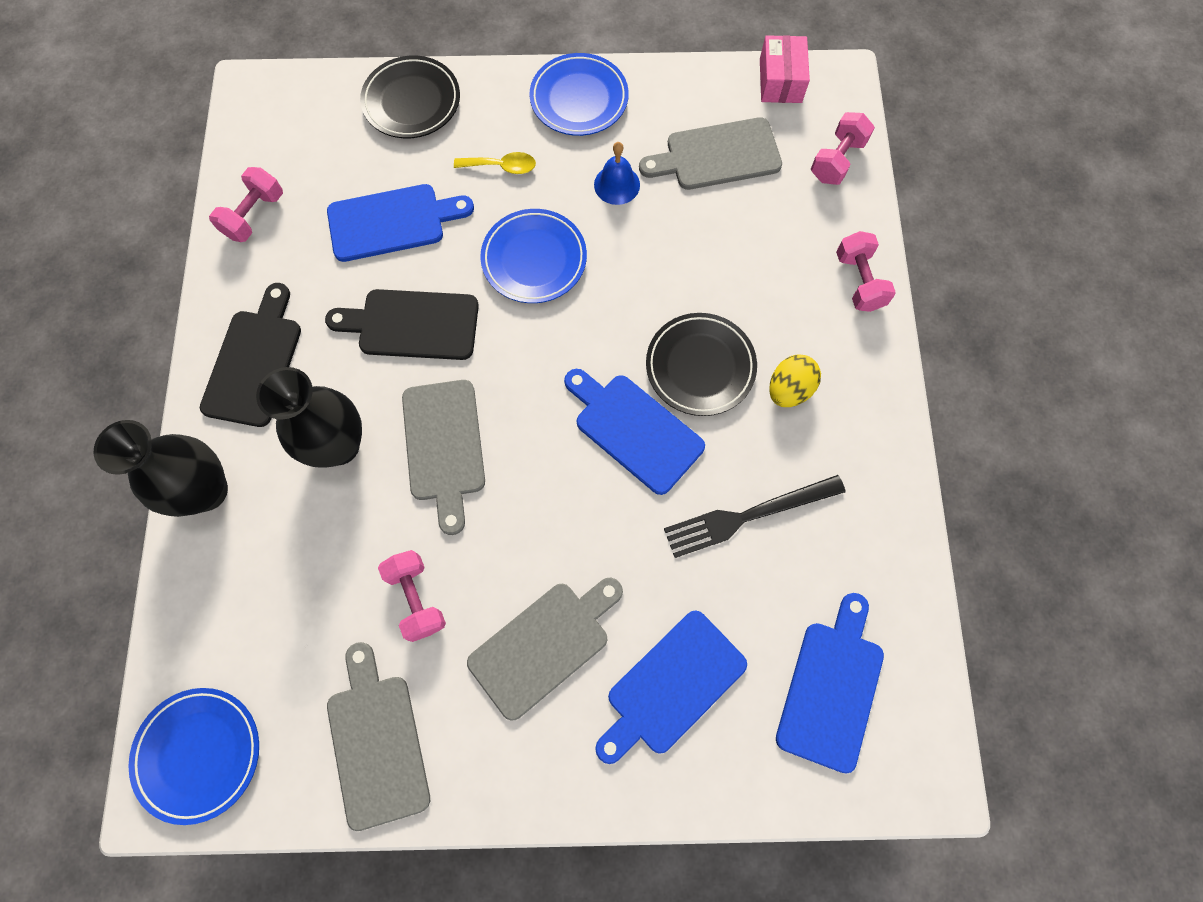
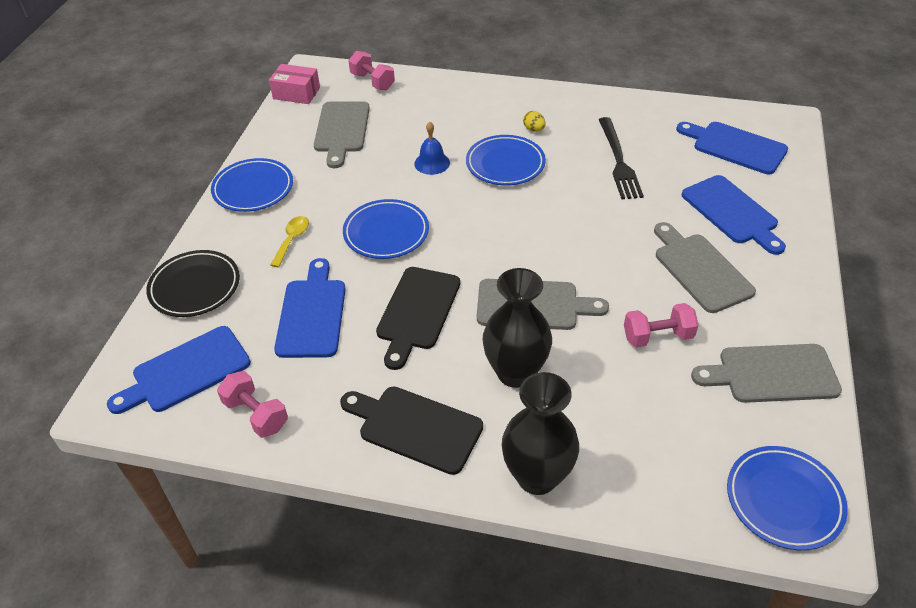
camera: 75 degrees left, 25 degrees down
(617, 184) = (341, 181): blue bell -> blue bell (432, 163)
(634, 430) = (545, 202): blue cutting board -> blue cutting board (186, 371)
(700, 366) = (505, 164): black plate -> blue plate
(789, 389) = (534, 129): yellow egg -> yellow egg, size x0.64
(859, 281) = (466, 89): pink dumbbell -> none

